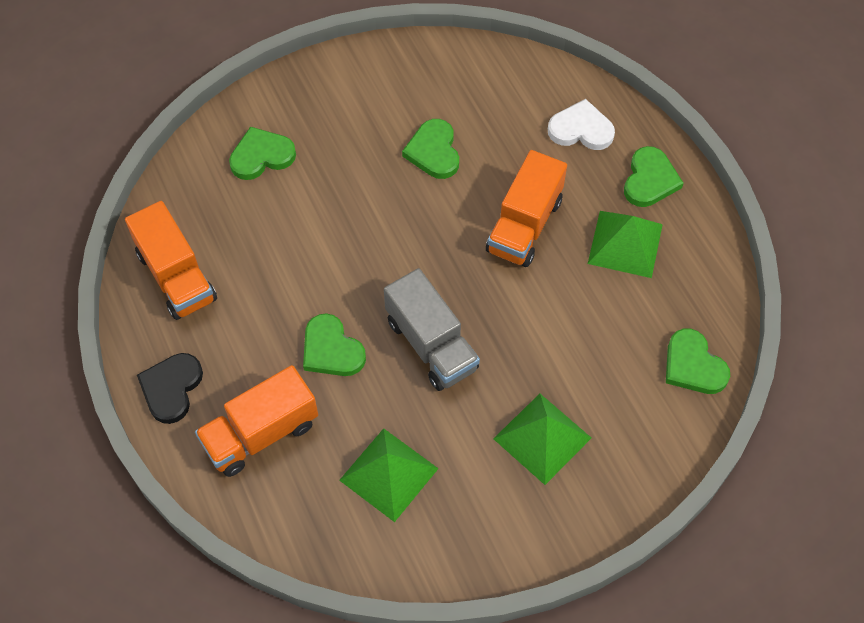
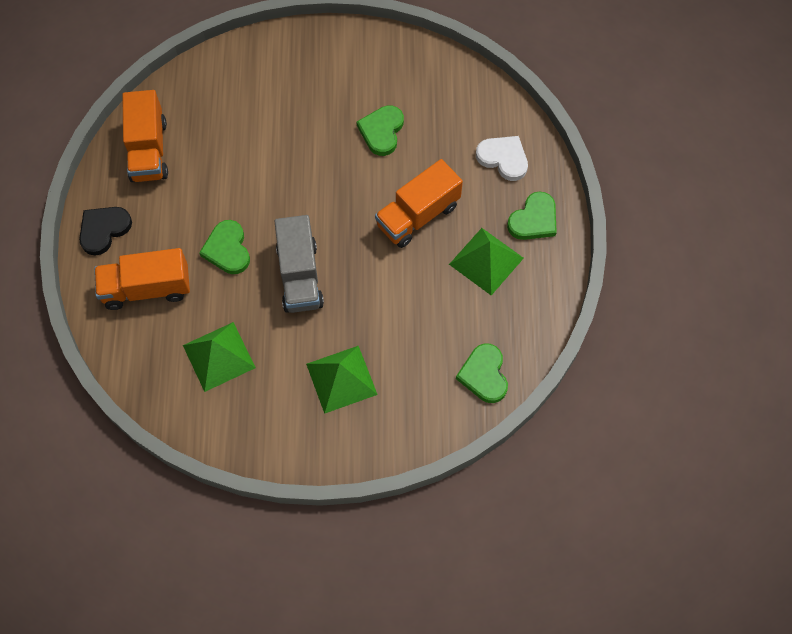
camera: 25 degrees right, 5 degrees up
(261, 156) = (255, 84): green heart -> none

